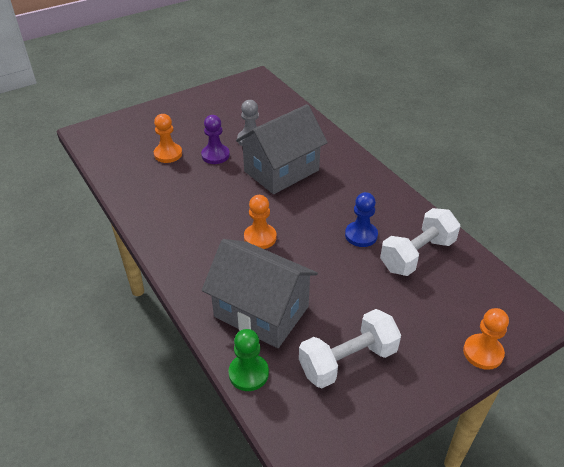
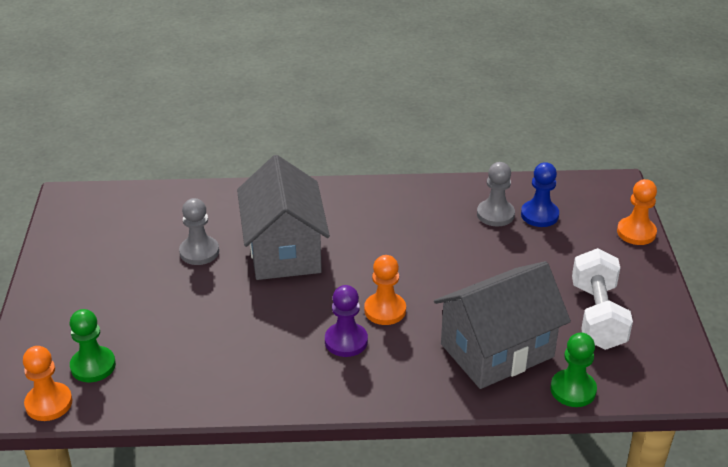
camera: 60 degrees left, 5 degrees down
(129, 145) = (93, 366): none -> green pawn
(168, 154) = (154, 334): orange pawn -> orange pawn (49, 403)
(215, 155) = (201, 293): purple pawn -> purple pawn (346, 341)
(361, 235) = (440, 237): blue pawn -> blue pawn (539, 215)
(417, 255) = (495, 214): white dumbbell -> grey pawn

